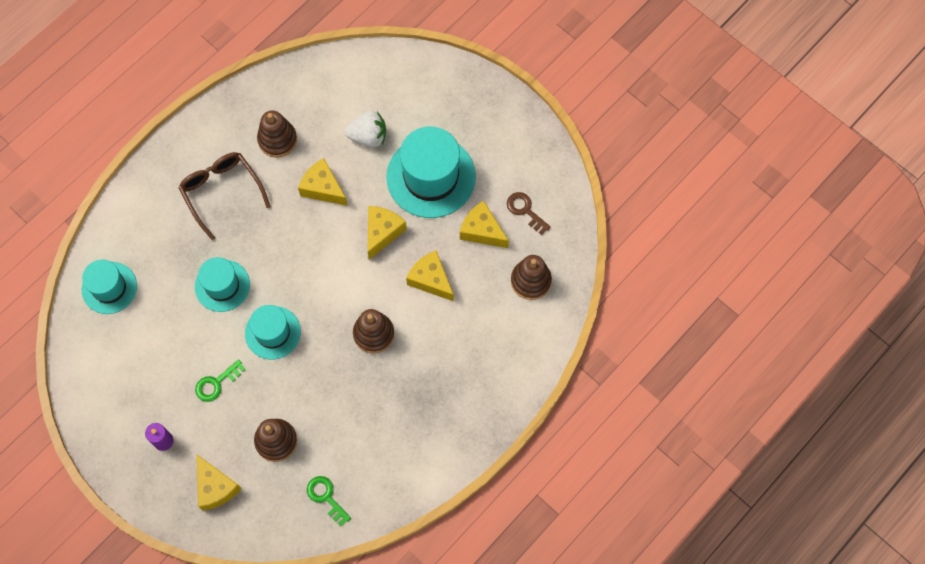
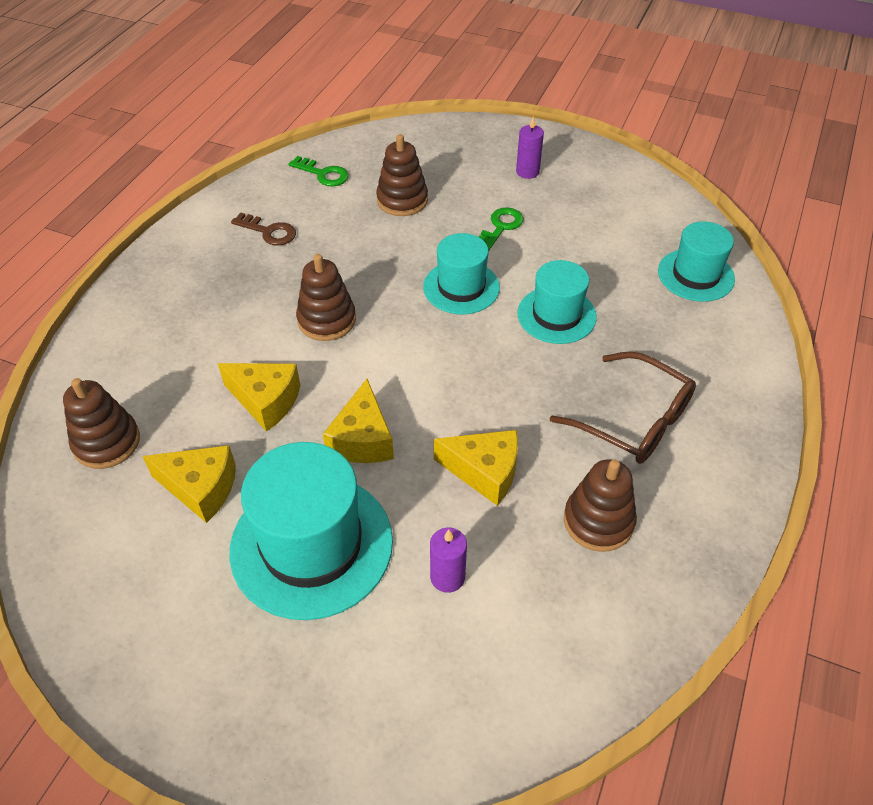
camera: 160 degrees right, 20 degrees down
(215, 487) = (448, 154): yellow cheese -> none
(368, 136) = (447, 577): white strawberry -> purple candle
(525, 210) = (130, 541): brown key -> brown key (269, 232)

